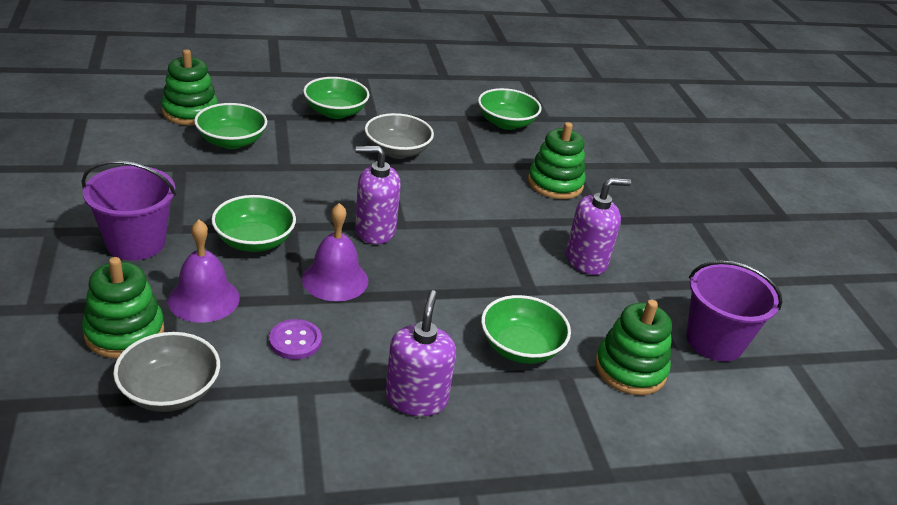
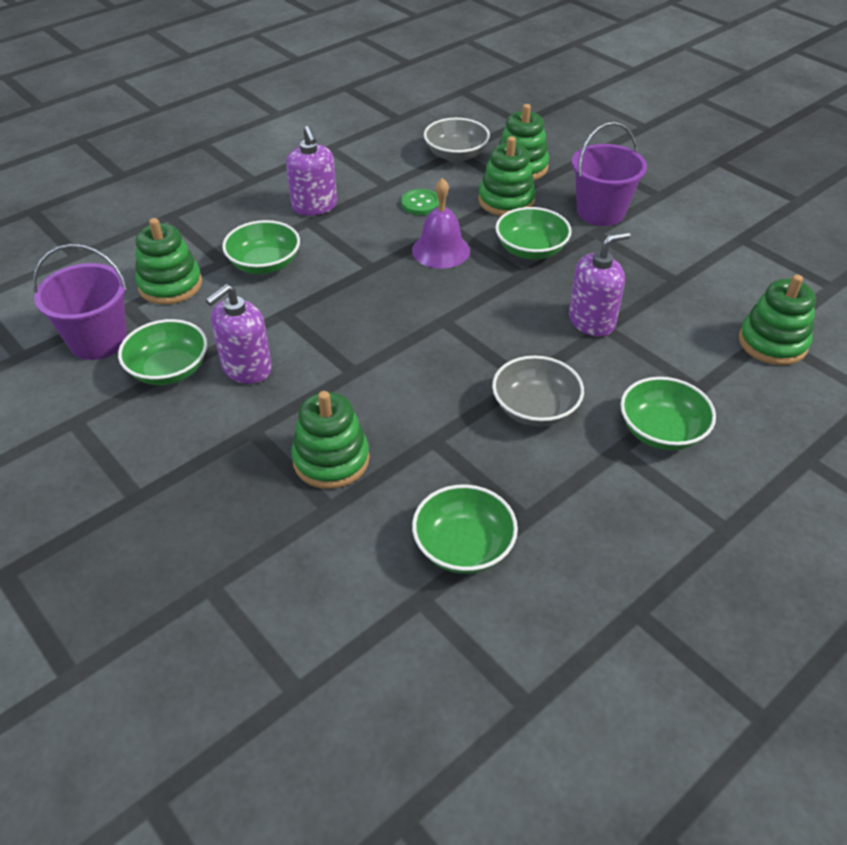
camera: 155 degrees right, 10 degrees up
(204, 299) = (506, 201): purple bell -> green stacking toy
(231, 141) = (685, 329): green bowl -> green bowl (169, 370)
(295, 341) = (420, 203): purple button -> green button
(375, 230) = (456, 303): purple soap dispenser -> purple soap dispenser (591, 321)

